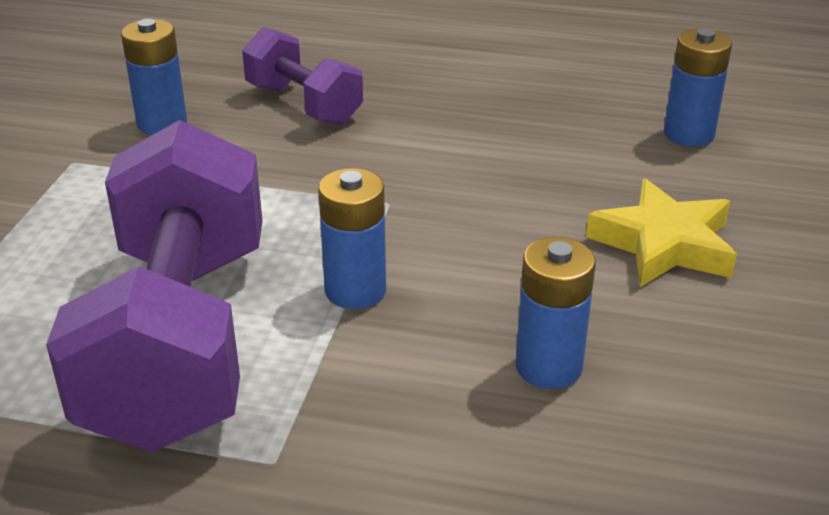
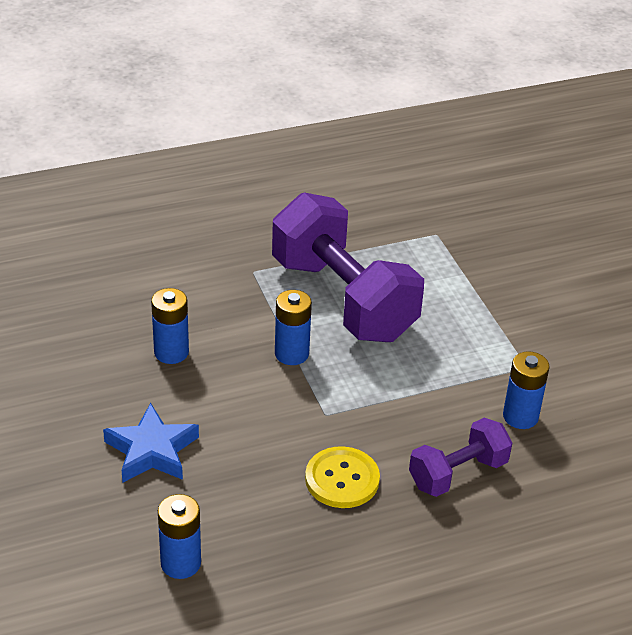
camera: 145 degrees right, 5 degrees up
(303, 104) = (458, 473): purple dumbbell -> purple dumbbell turned 45 degrees counterclockwise
(438, 140) = (342, 479): none -> yellow button
(664, 244) = (152, 451): yellow star -> blue star

